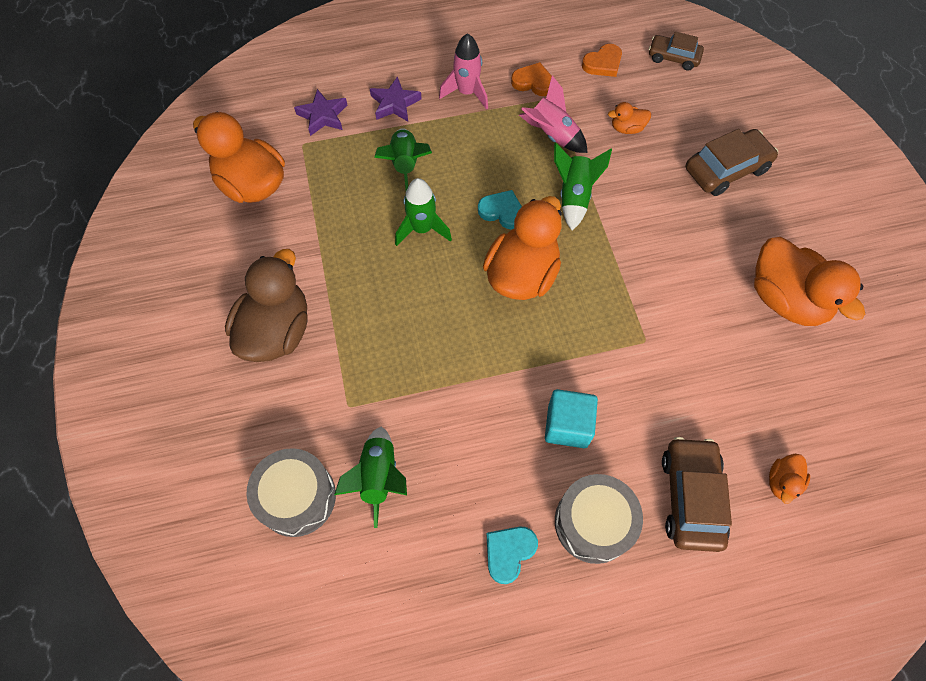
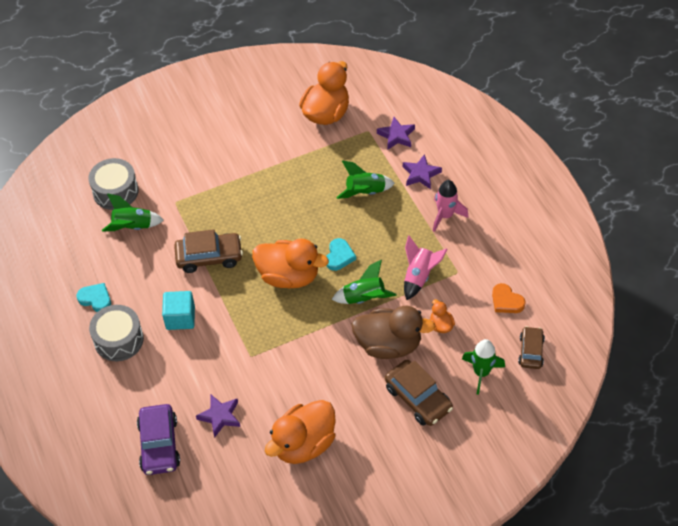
camera: 80 degrees right, 10 degrees down
(277, 331) = (219, 155): brown duck -> brown duck (388, 345)
(422, 229) = (313, 213): green rocket -> green rocket (481, 373)
(533, 82) = (470, 256): orange heart -> none
(691, 497) = (142, 391): brown car -> brown car (209, 257)
(739, 394) = (220, 416): none -> purple star
(782, 482) = (159, 444): orange duck -> purple car

